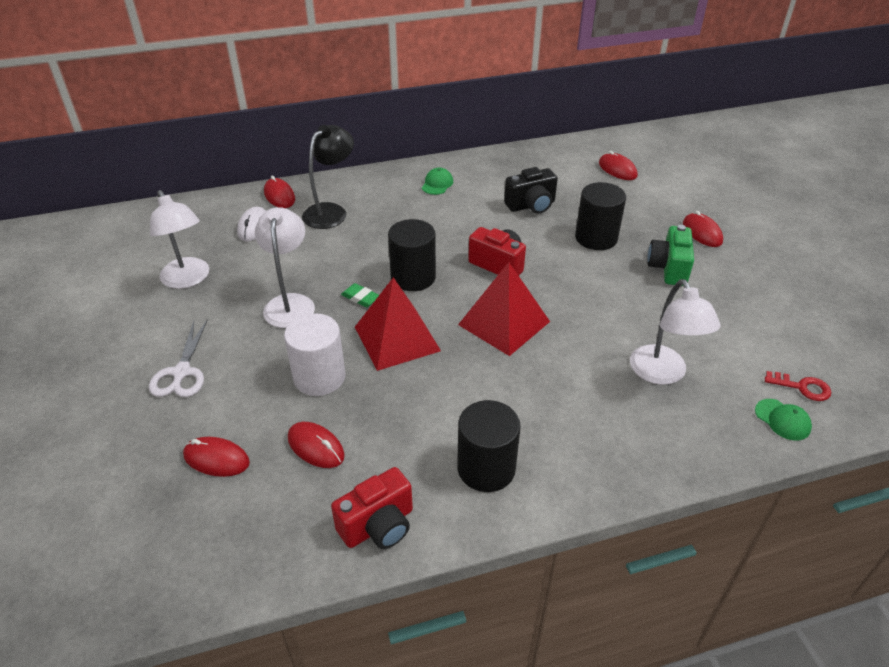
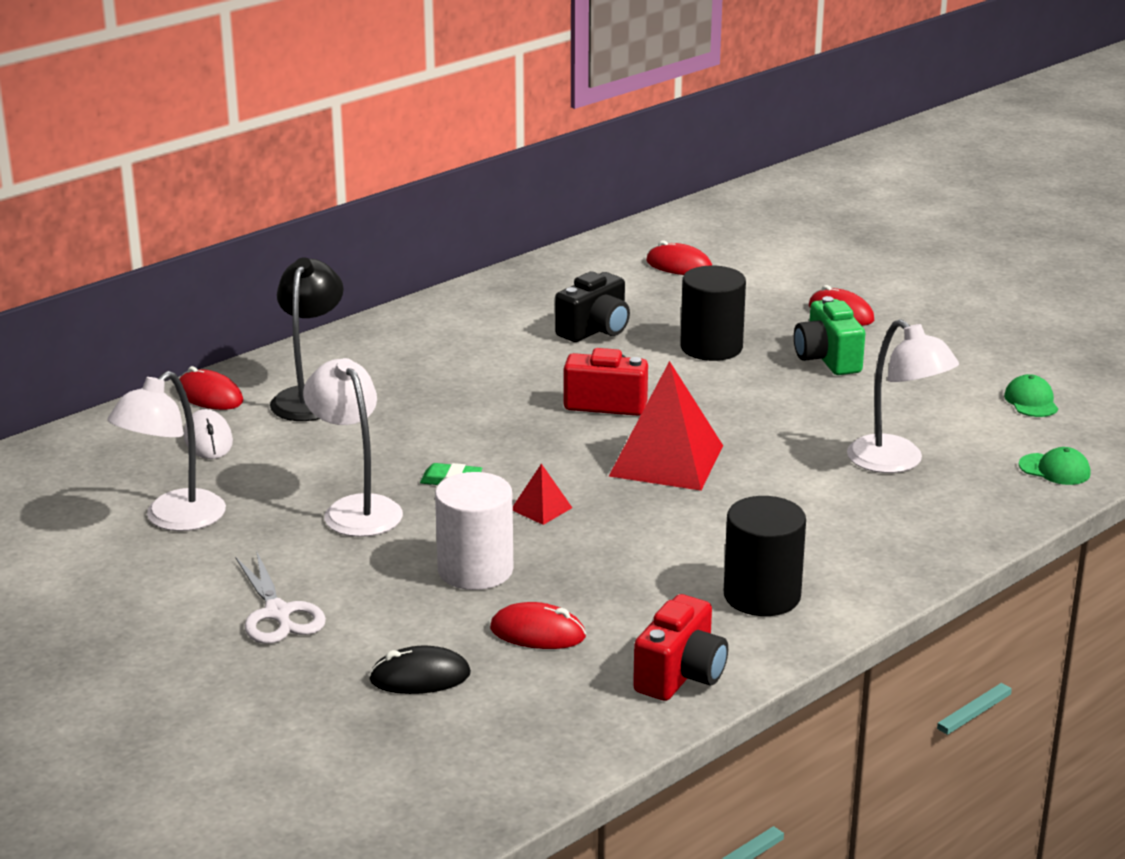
camera: 25 degrees left, 15 degrees down
(188, 279) = (174, 519): white lamp -> white lamp turned 90 degrees clockwise
(216, 459) = (420, 677): red mouse -> black mouse
(397, 338) = (541, 508): red pyramid -> red pyramid, size x0.45
(413, 277) = (503, 442): black cylinder -> none
(437, 184) = (438, 333): green cap -> green cap (1031, 401)
(802, 387) = (1057, 436): red key -> none

